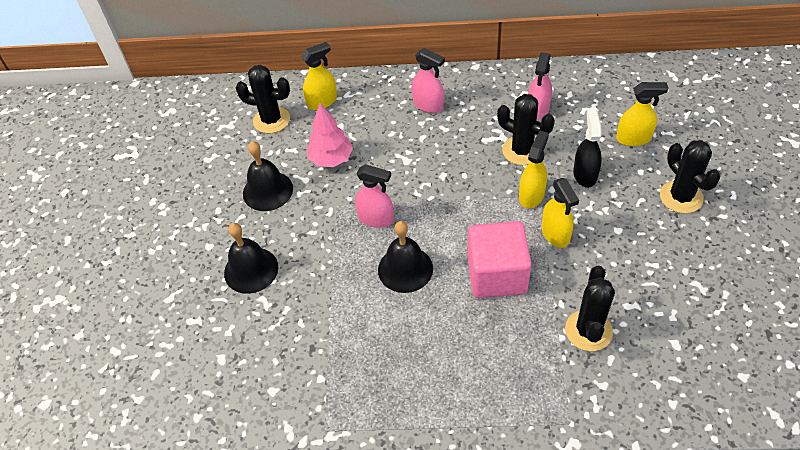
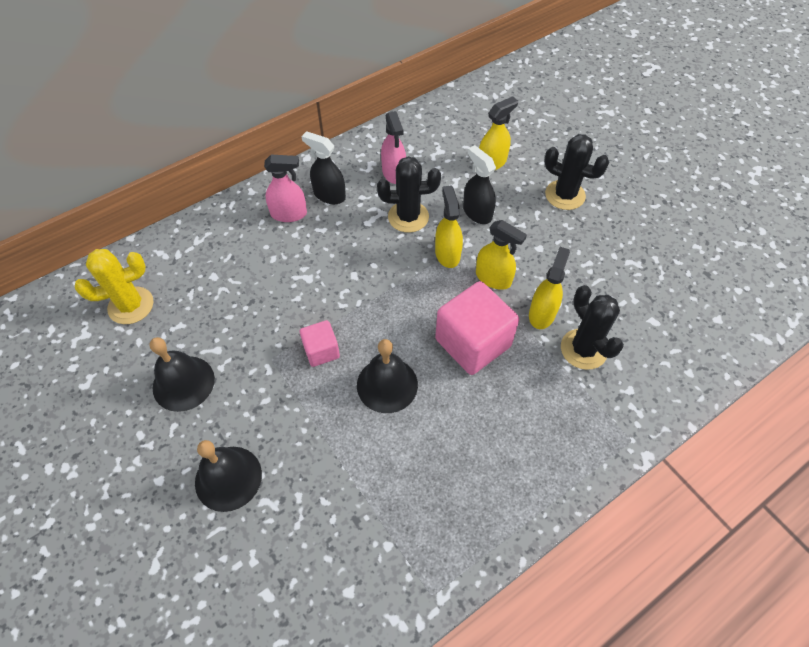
camera: 40 degrees left, 5 degrees up
(271, 120) = (131, 305): black cactus -> yellow cactus
(322, 102) = (175, 260): yellow spray bottle -> yellow spray bottle (542, 313)
(331, 159) = (229, 314): pink tree -> none
(376, 218) = (321, 351): pink spray bottle -> pink cube
(470, 104) = (329, 195): none -> black spray bottle

